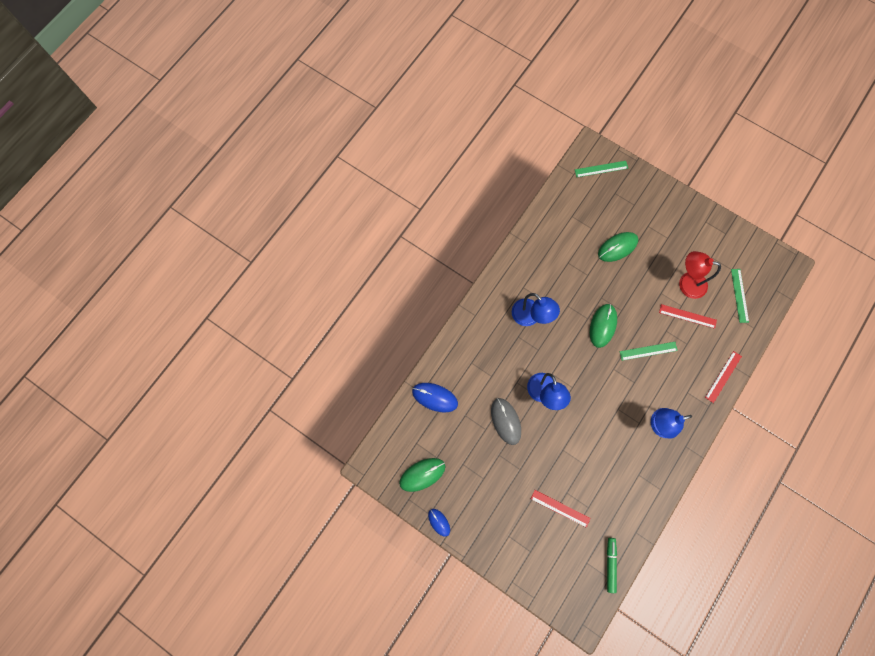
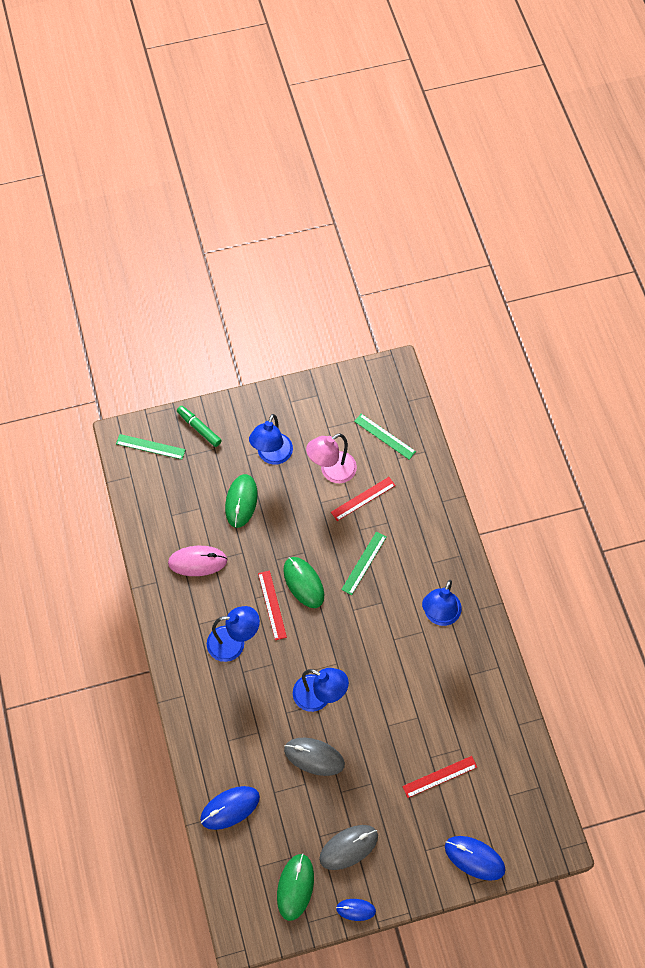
camera: 50 degrees left, 10 degrees down
(471, 487) = (348, 847): none -> grey mouse
(530, 572) = (474, 858): none -> blue mouse
(558, 254) = (197, 562): none -> pink mouse
(601, 169) = (150, 446): green ruler -> green ruler turned 75 degrees clockwise
(610, 564) = (528, 774): green marker -> green marker (199, 428)
(662, 240) = (272, 456): none -> blue lamp
(686, 283) = (332, 471): red lamp -> pink lamp
(723, 376) = (445, 518): red ruler -> red ruler (272, 605)

